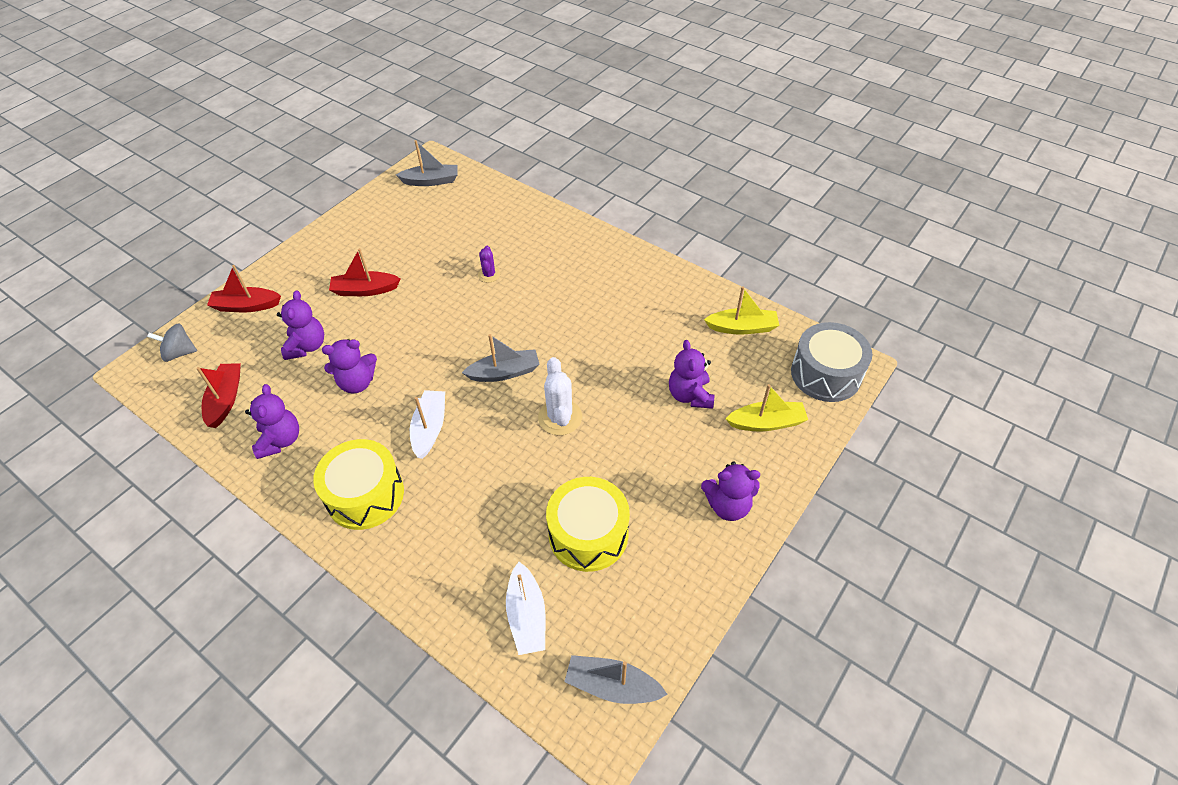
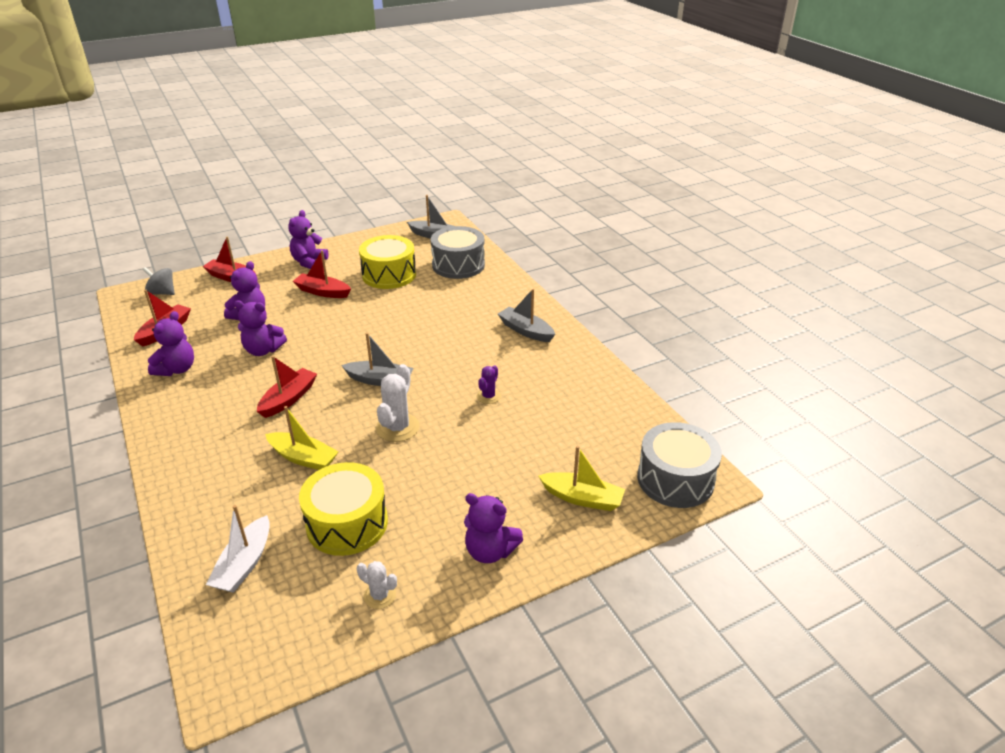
camera: 25 degrees right, 15 degrees down
(365, 495) = (202, 427): yellow drum -> yellow drum (389, 275)
(430, 428) = (289, 399): white boat -> red boat
(482, 210) = (458, 265): none -> grey drum
(489, 275) = (426, 309): purple cactus -> purple cactus (488, 396)
(612, 685) = (266, 651): grey boat -> grey boat (526, 331)
(668, 588) = (380, 595): none -> white cactus
(690, 395) = (526, 451): purple teddy bear -> purple teddy bear (309, 262)
(742, 327) = (619, 415): yellow boat -> yellow boat (303, 458)

